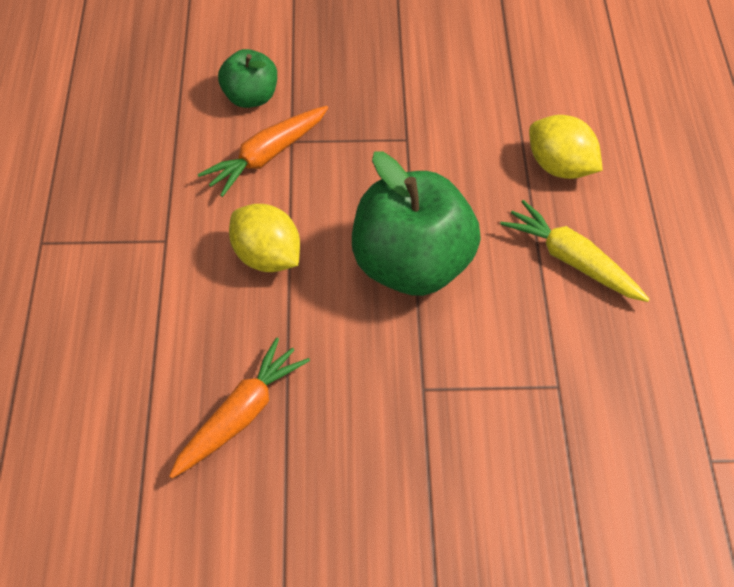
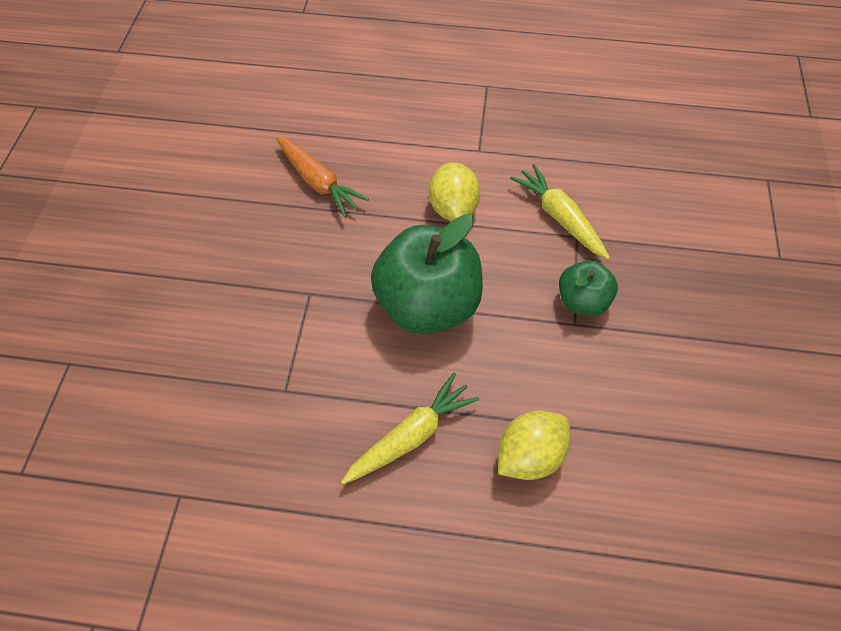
camera: 100 degrees right, 5 degrees up
(250, 97) = (630, 212): green apple -> green apple (582, 301)
(266, 156) = (559, 217): orange carrot -> yellow carrot
(266, 257) = (453, 208): yellow lemon -> yellow lemon turned 60 degrees counterclockwise

